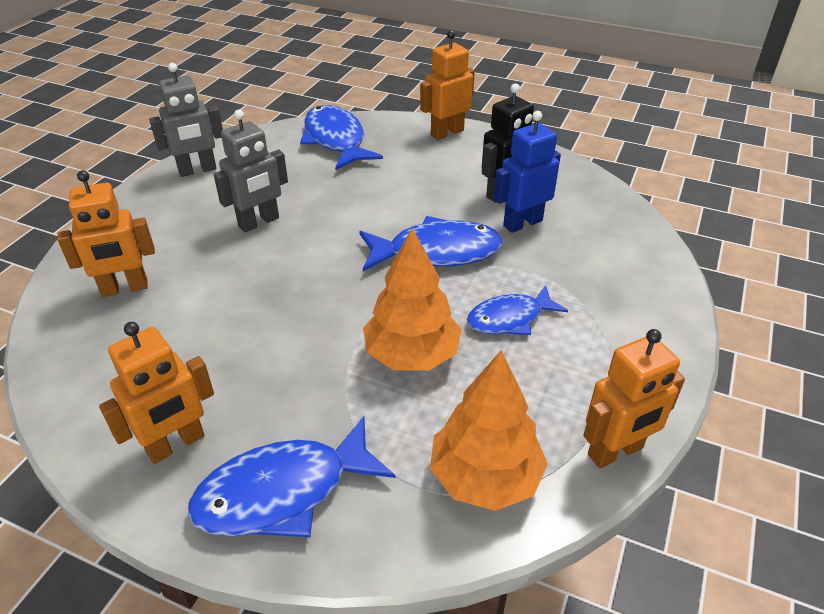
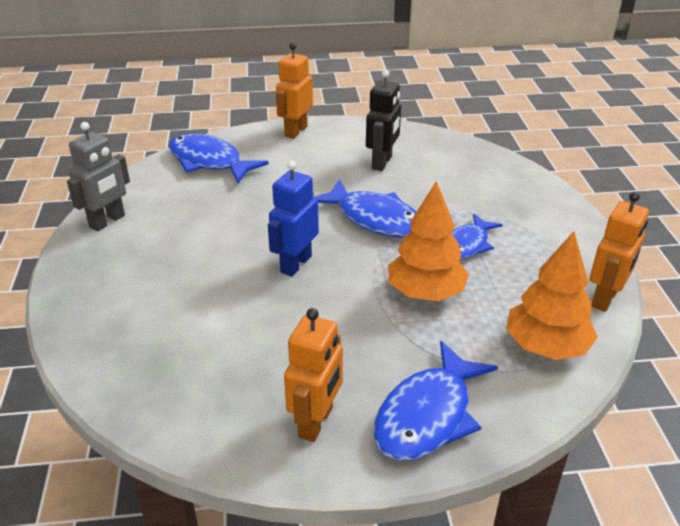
camera: 30 degrees left, 5 degrees down
(125, 288) = (145, 334): orange robot -> none
(259, 222) = (210, 244): grey robot -> none
(437, 252) = (374, 218): blue fish -> blue fish turned 75 degrees clockwise
(522, 223) = (414, 179): blue robot -> blue robot (295, 264)

